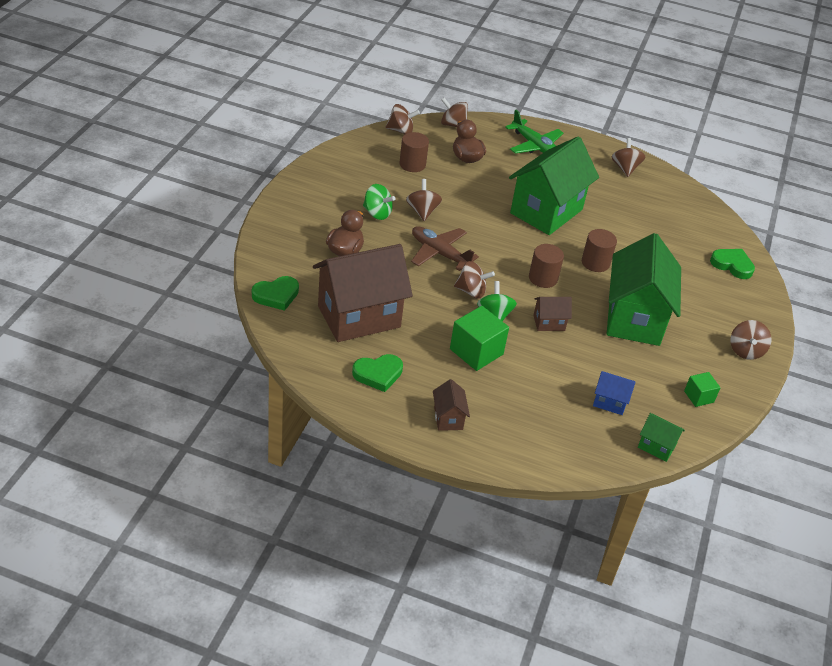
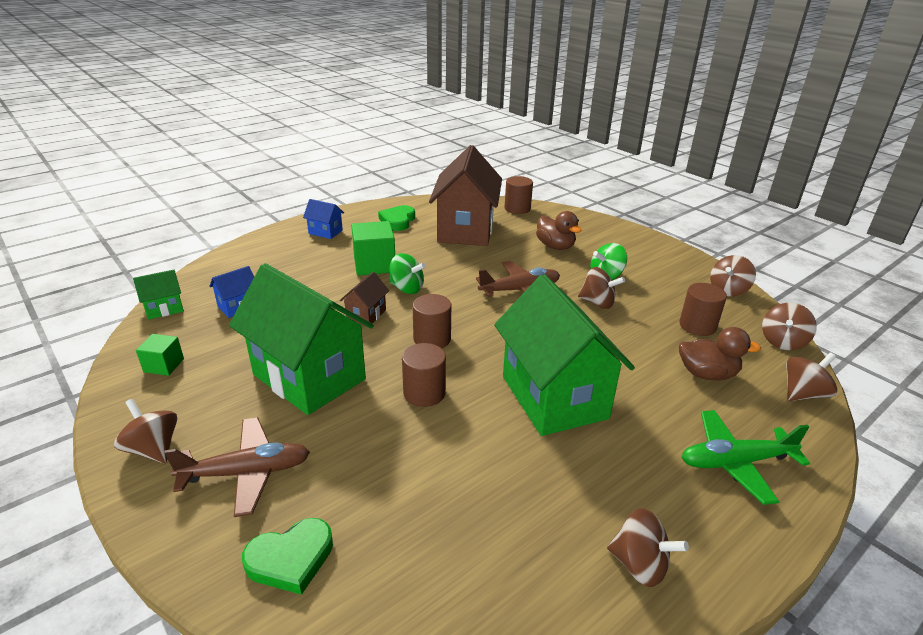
camera: 125 degrees right, 10 degrees down
(276, 295) = (517, 208): green heart -> brown cylinder
(448, 418) = (325, 232): brown house -> blue house
(471, 291) = (450, 288): brown spinning top -> brown spinning top (728, 290)
(716, 304) = (247, 473): none -> brown plane

